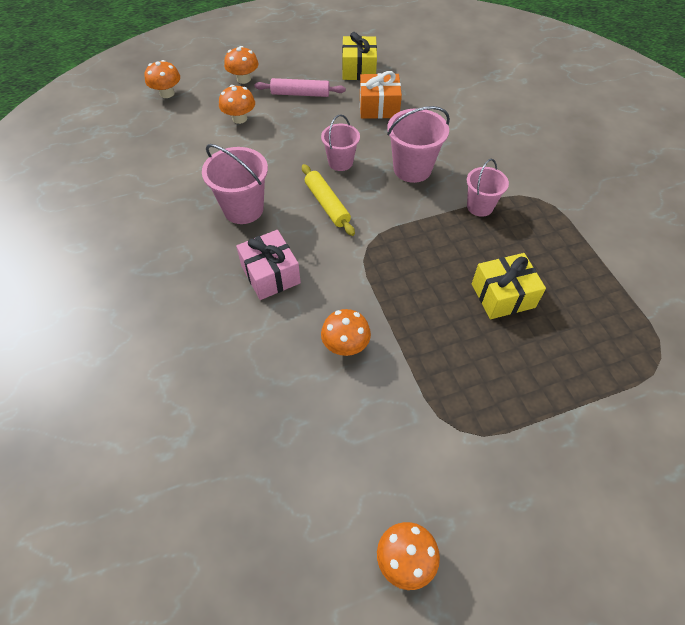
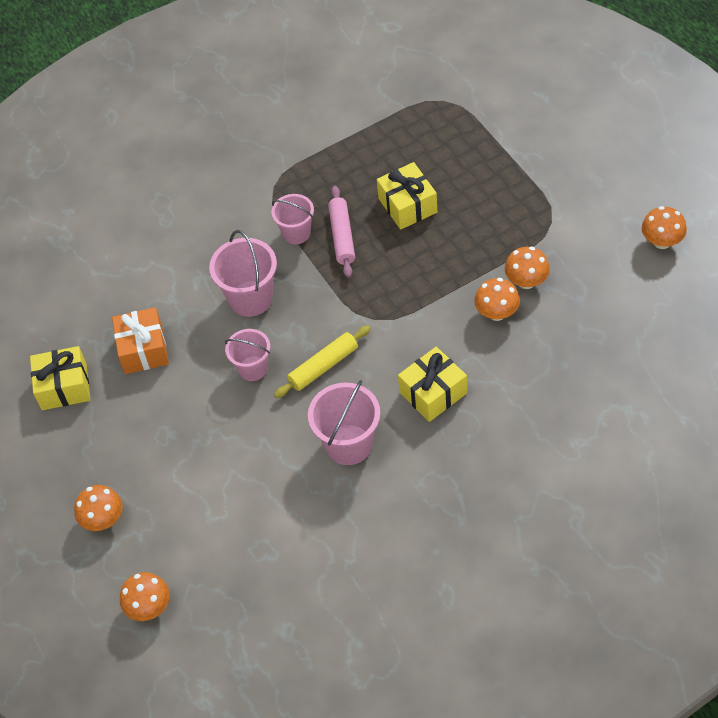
camera: 95 degrees left, 0 degrees up
(239, 118) = (190, 498): orange mushroom -> orange mushroom (526, 281)
(270, 274) = (433, 393): pink gift -> yellow gift
(300, 94) = (127, 442): pink rolling pin -> pink rolling pin (342, 236)

